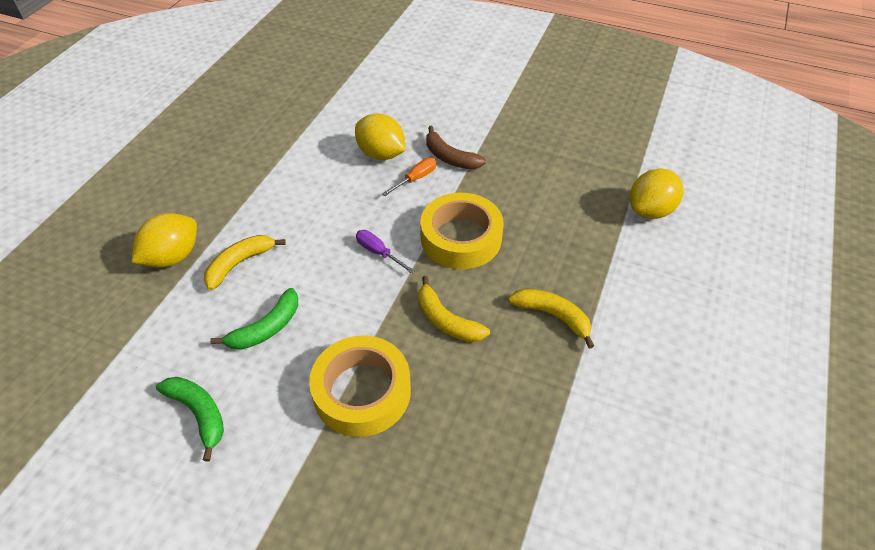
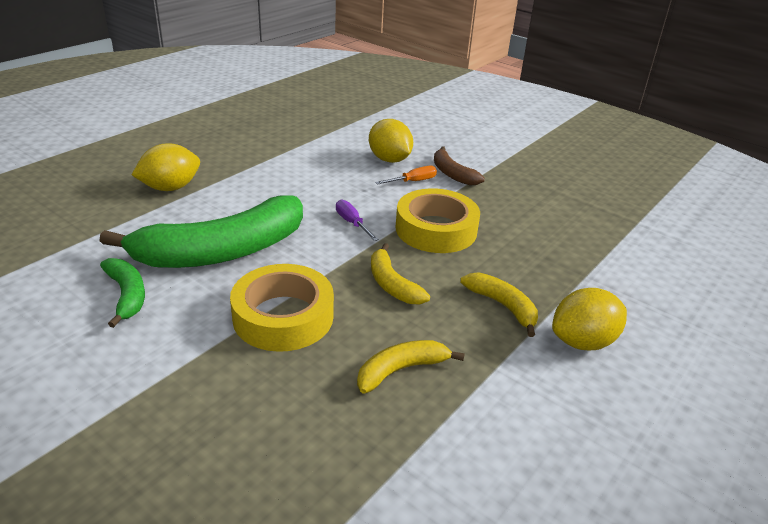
camera: 15 degrees right, 15 degrees down
(239, 264) = (224, 204): yellow banana -> yellow banana (401, 370)
(266, 328) = (221, 251): green banana -> green banana, size x2.12
(650, 210) = (641, 250): yellow lemon -> yellow lemon (583, 342)

